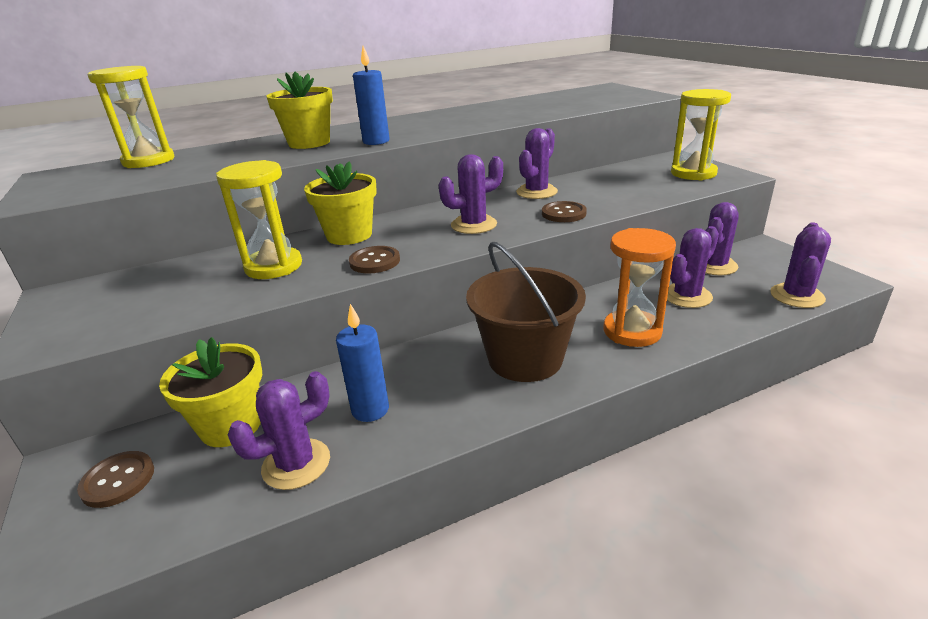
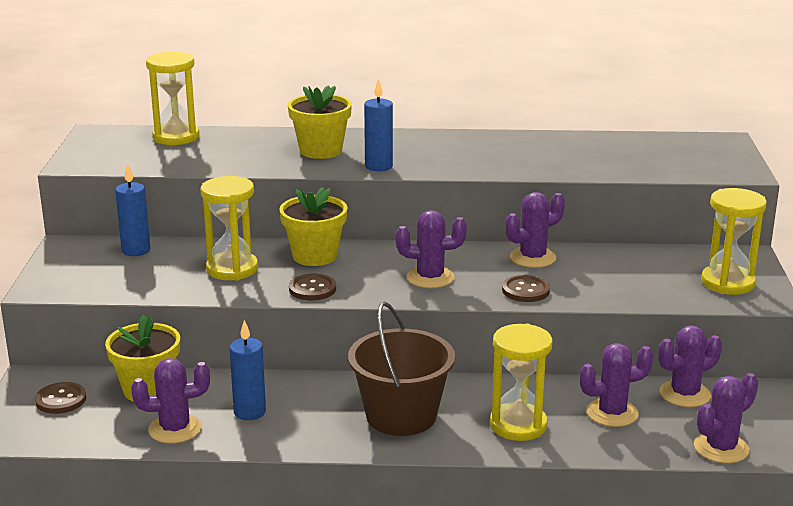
camera: 25 degrees right, 5 degrees down
(149, 277) = (136, 250): none -> blue candle
(632, 331) = (518, 425): orange hourglass -> yellow hourglass

